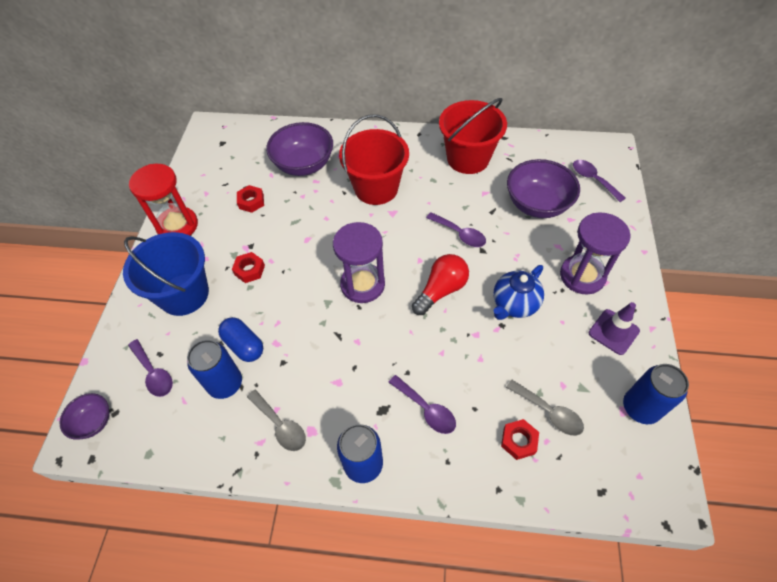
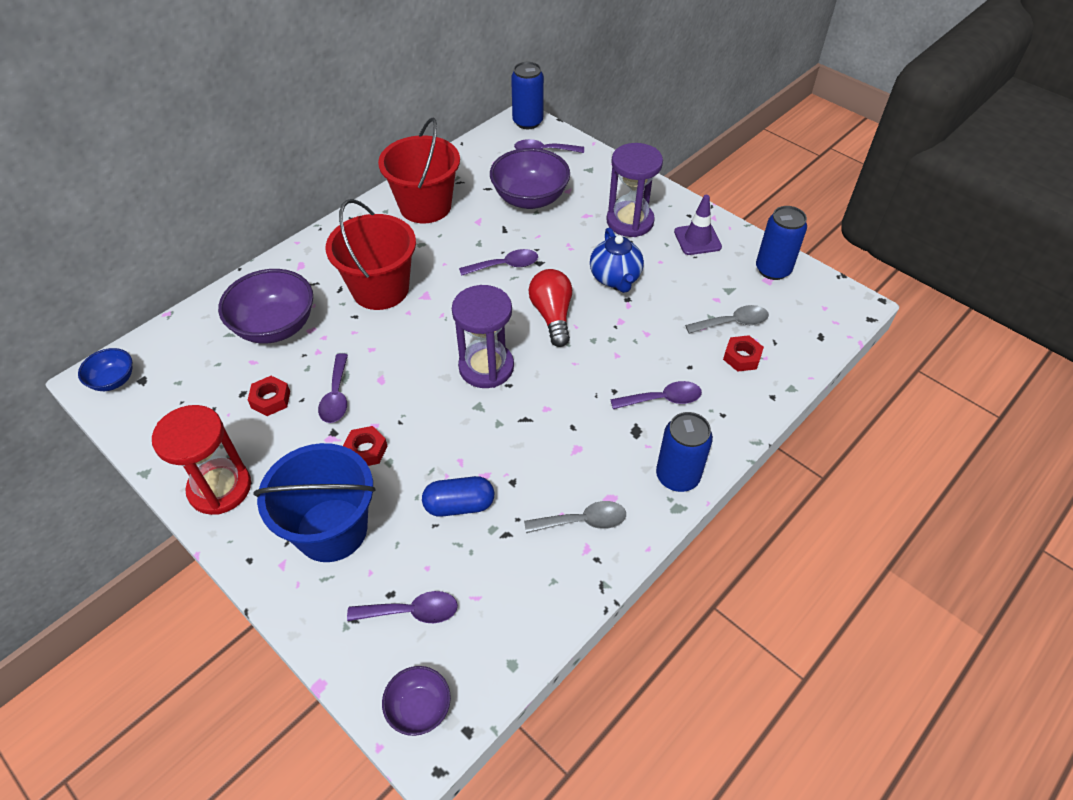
camera: 55 degrees left, 5 degrees down
(213, 133) = (113, 380): none -> blue bowl
(225, 384) = (491, 546): blue can -> blue can (527, 122)
(277, 228) = (336, 396): none -> purple spoon

